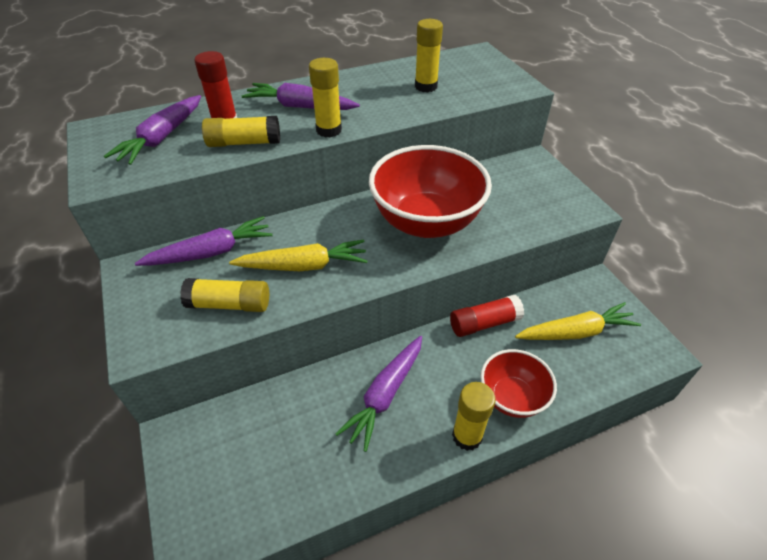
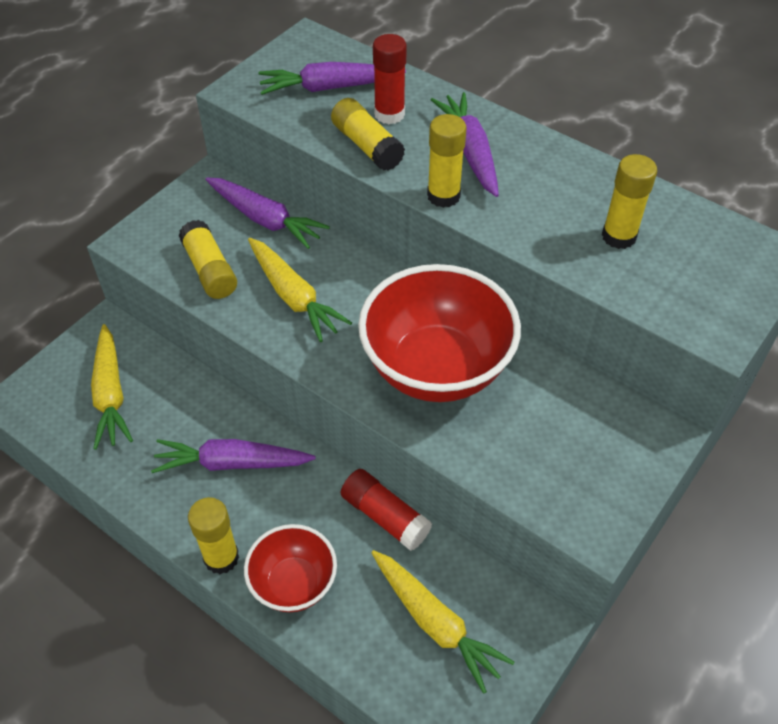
camera: 60 degrees right, 5 degrees up
(251, 459) = (110, 394): none -> yellow carrot

